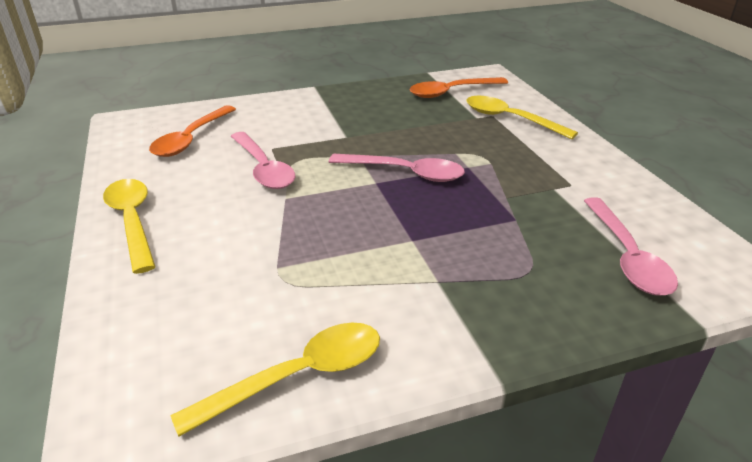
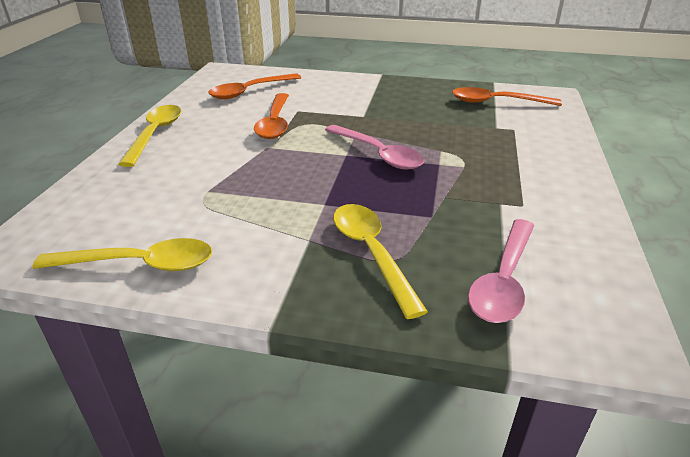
camera: 30 degrees right, 0 degrees up
(263, 169) = (275, 123): pink spoon -> orange spoon
(510, 119) = (527, 136): yellow spoon -> yellow spoon (371, 253)

